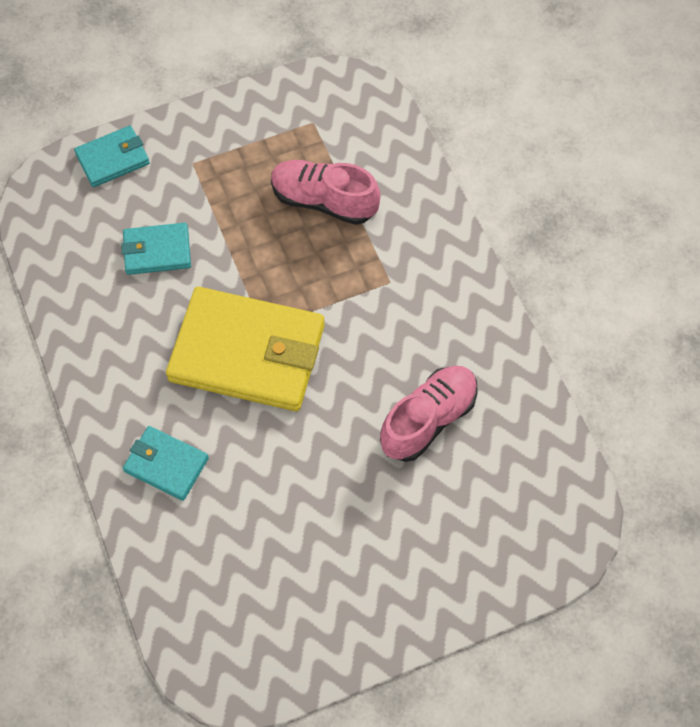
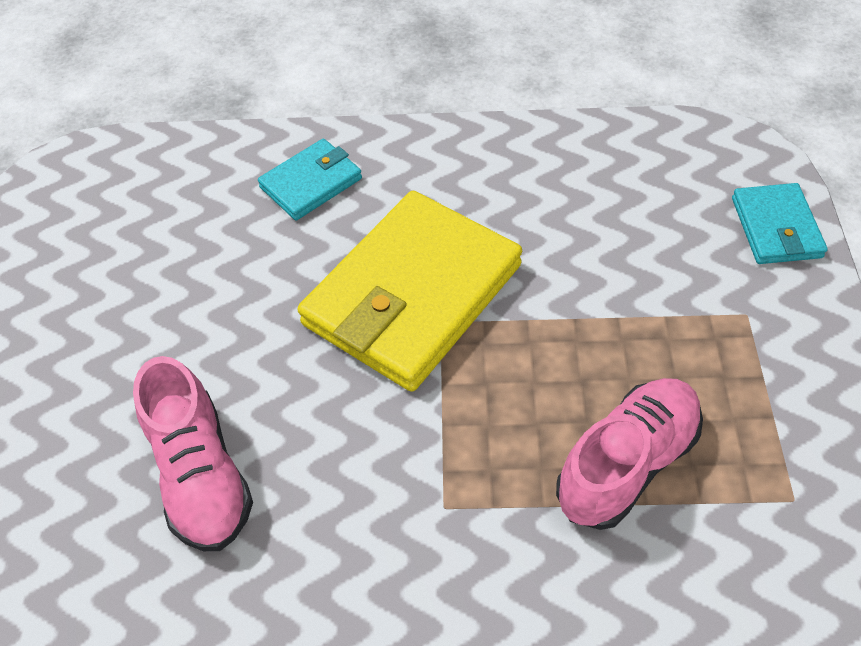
camera: 115 degrees right, 10 degrees down
(157, 251) = (607, 240): turquoise wallet -> none

